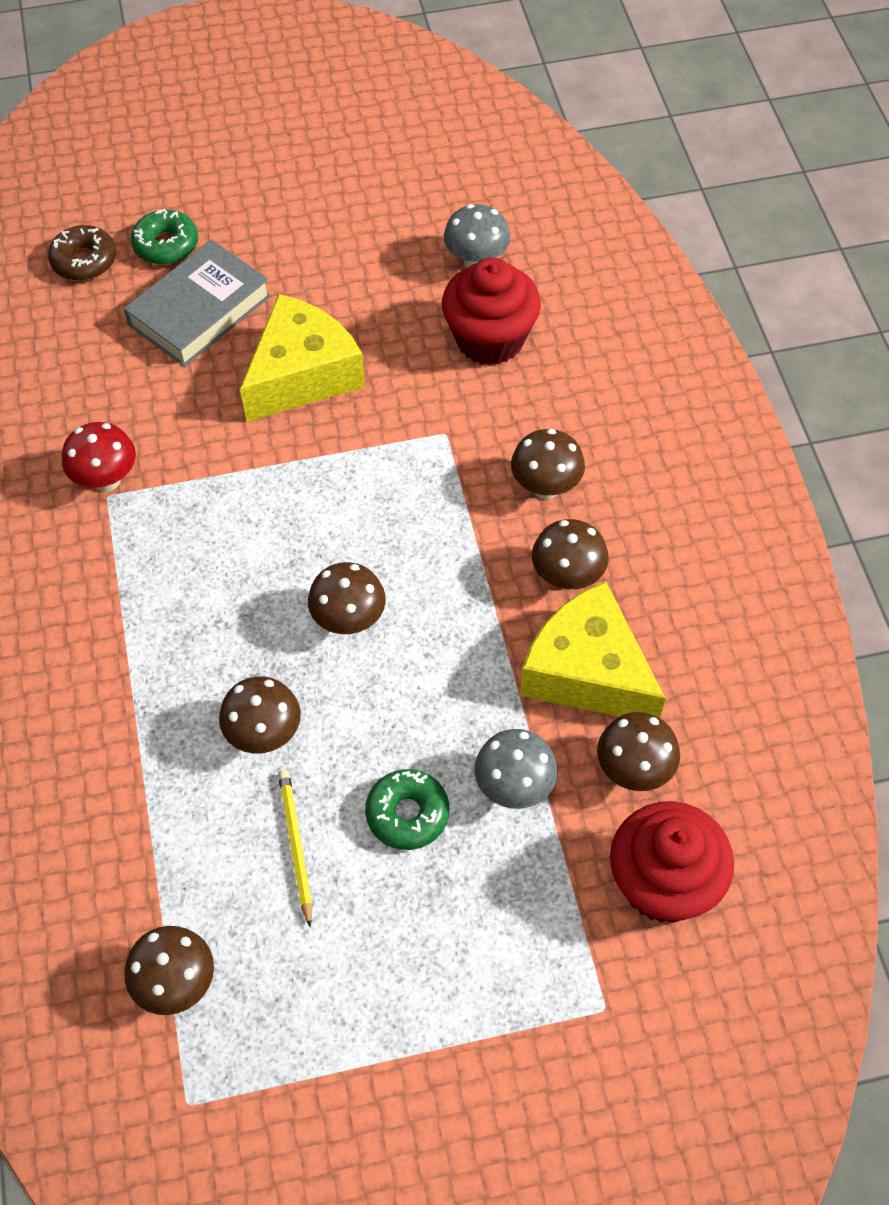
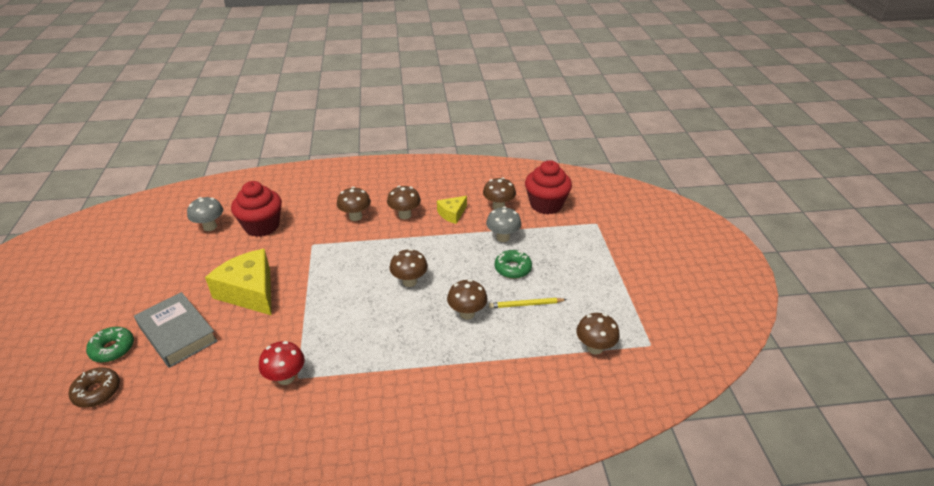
camera: 85 degrees left, 20 degrees down
(588, 672) = (452, 214): yellow cheese -> yellow cheese, size x0.53

